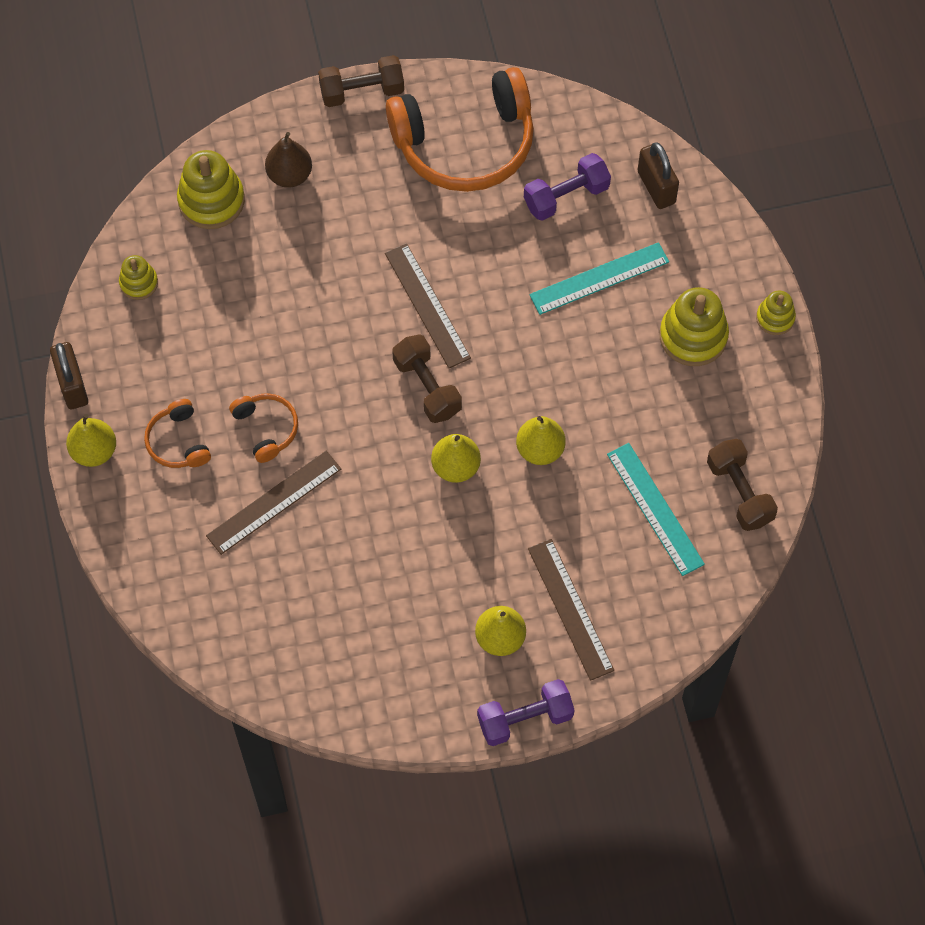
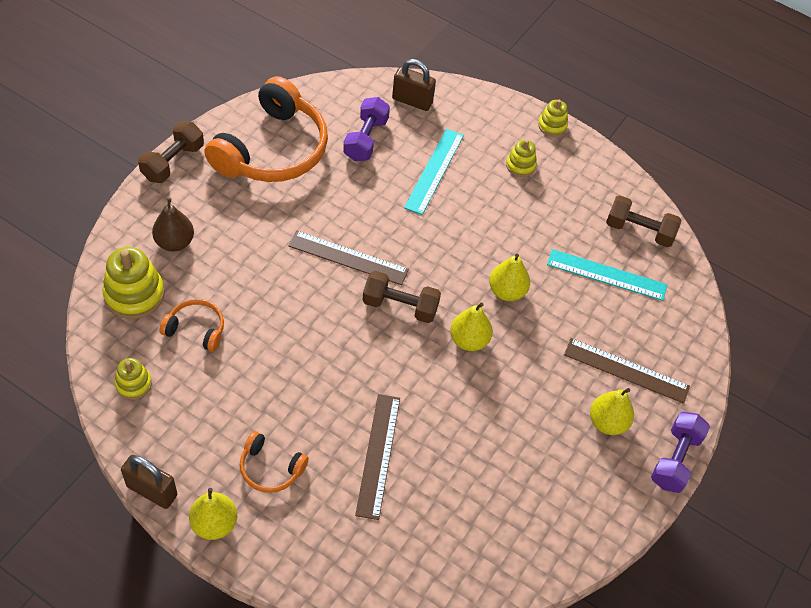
camera: 50 degrees left, 10 degrees down
(266, 428) = (323, 411): orange headphones -> orange headphones (196, 329)
(693, 336) = (520, 165): yellow stacking toy -> yellow stacking toy, size x0.57

